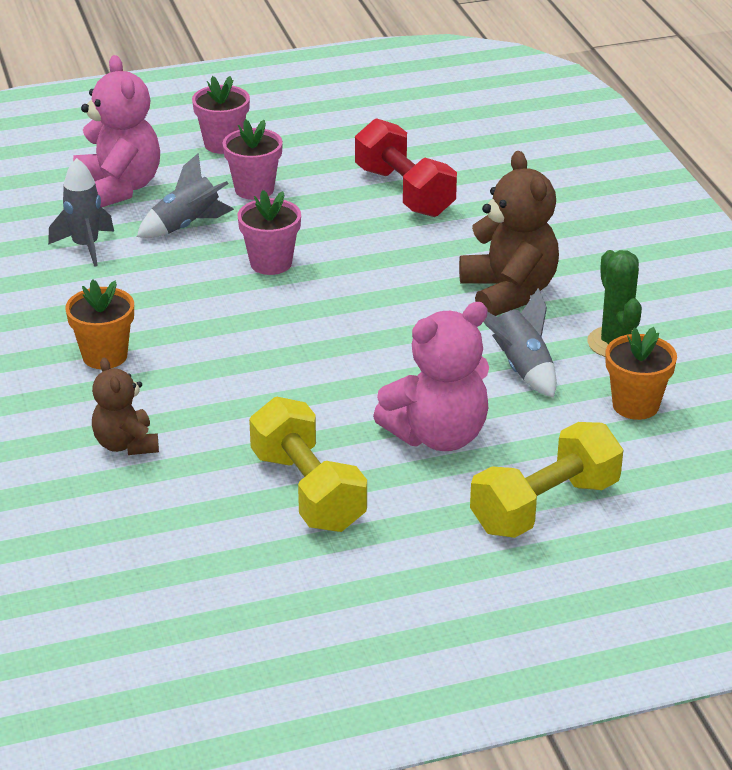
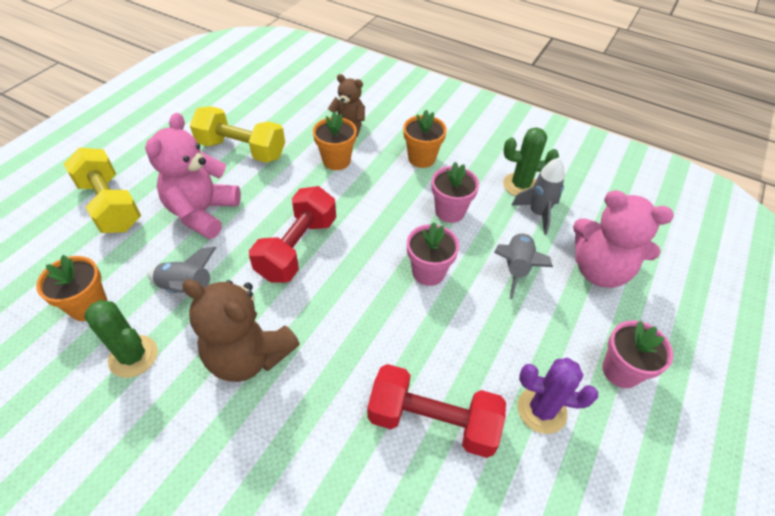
camera: 135 degrees right, 15 degrees up
(52, 274) = (520, 185): none -> green cactus
(207, 409) = (336, 161): none -> orange flower pot
(254, 189) = (530, 335): pink flower pot -> pink flower pot (450, 211)
(316, 159) = (541, 410): none -> purple cactus
(371, 345) = (297, 248): none -> red dumbbell
(545, 506) = (110, 205): yellow dumbbell -> yellow dumbbell turned 45 degrees counterclockwise

